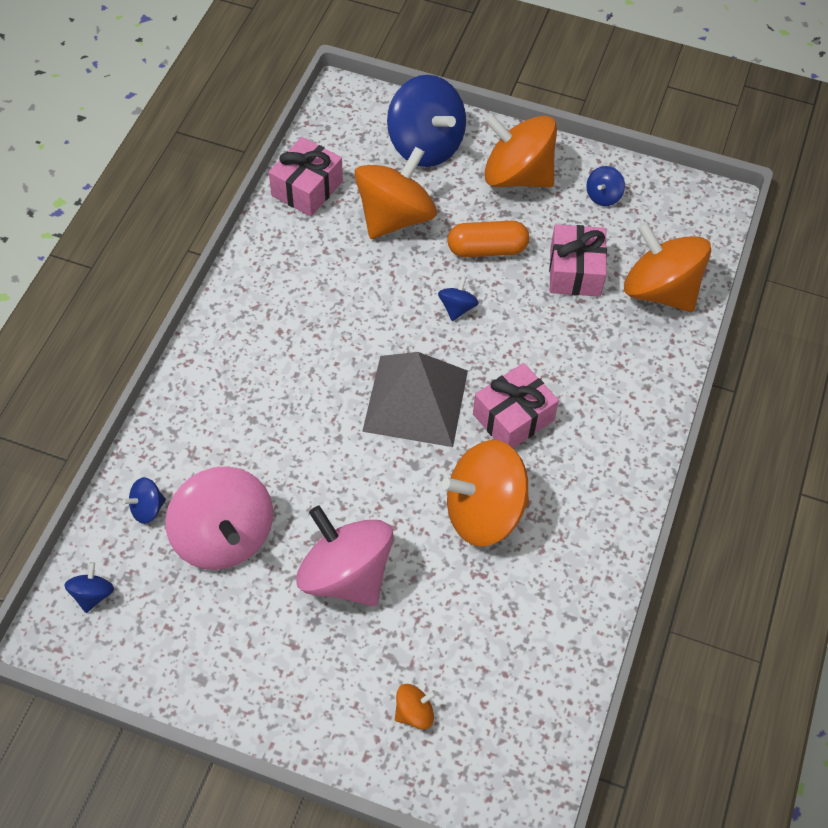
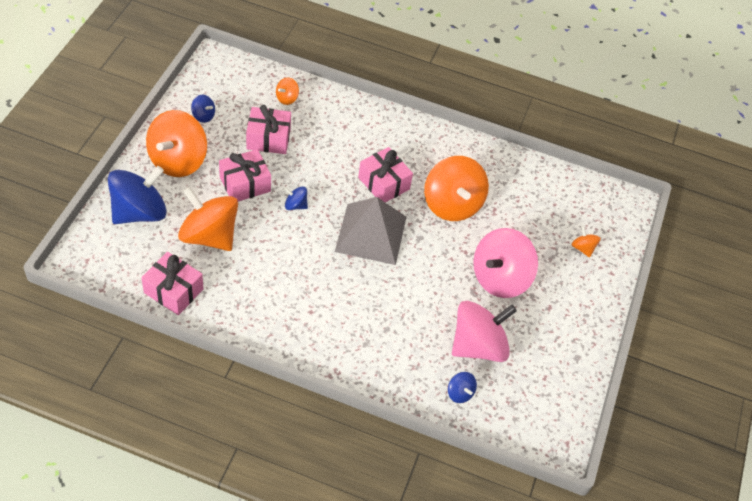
camera: 95 degrees left, 5 degrees down
(93, 594) = (526, 424): blue spinning top -> none
(487, 249) = (245, 184): orange capsule -> pink gift
(660, 290) = (287, 98): orange spinning top -> orange spinning top, size x0.44

